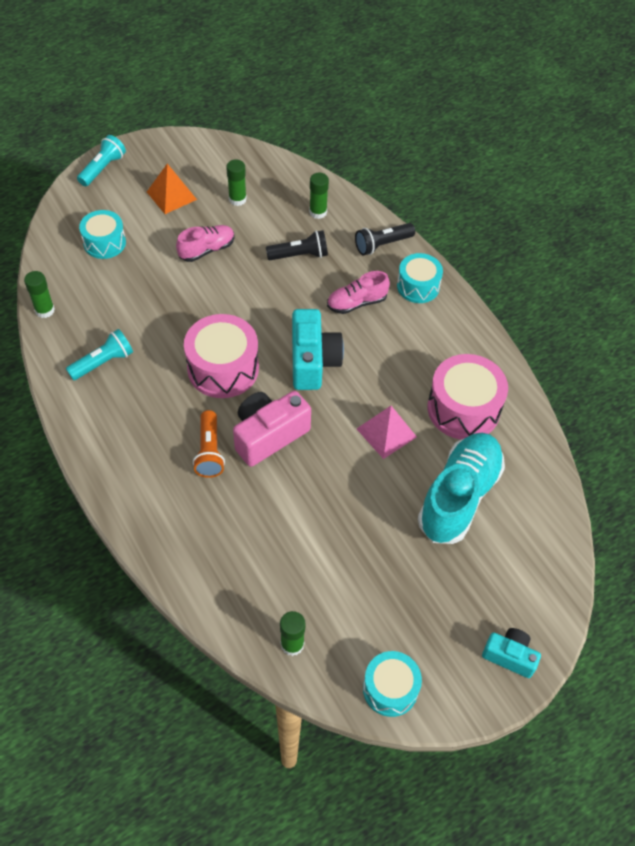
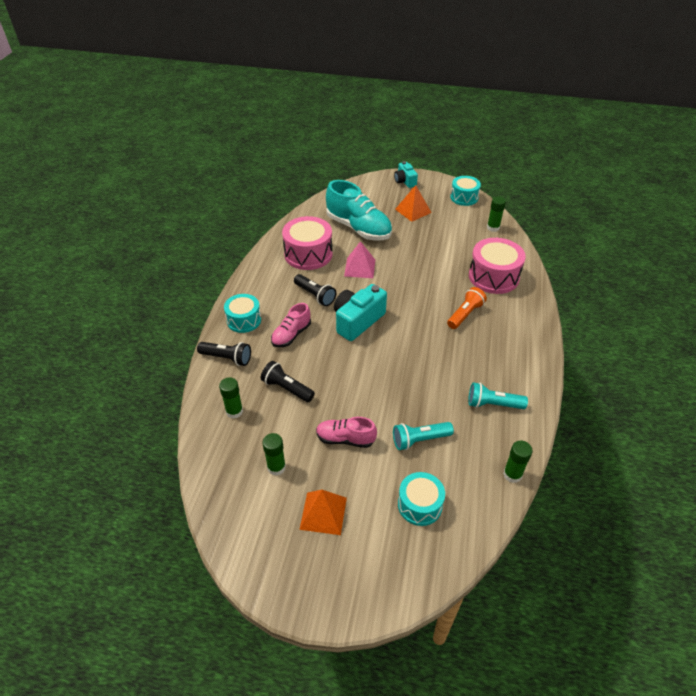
camera: 135 degrees left, 10 degrees down
(103, 168) = (356, 599): turquoise flashlight -> turquoise flashlight (420, 440)
(223, 368) = (415, 351): pink drum -> pink drum (493, 277)
(269, 435) = (423, 302): pink camera -> none
(357, 303) = (291, 335): pink shoe -> pink shoe turned 105 degrees clockwise
(388, 360) = (315, 295): none -> black flashlight
(430, 591) = (413, 210): none -> orange pyramid
(459, 497) = (358, 228): turquoise shoe -> turquoise shoe turned 120 degrees counterclockwise

